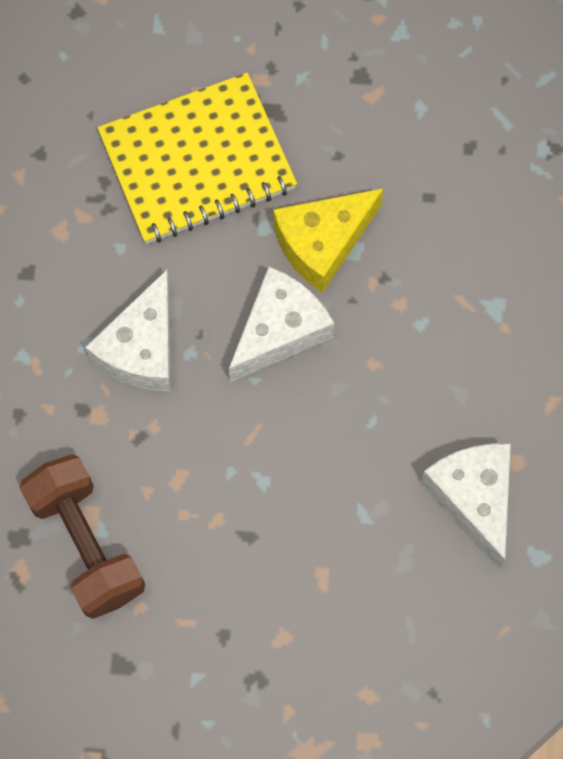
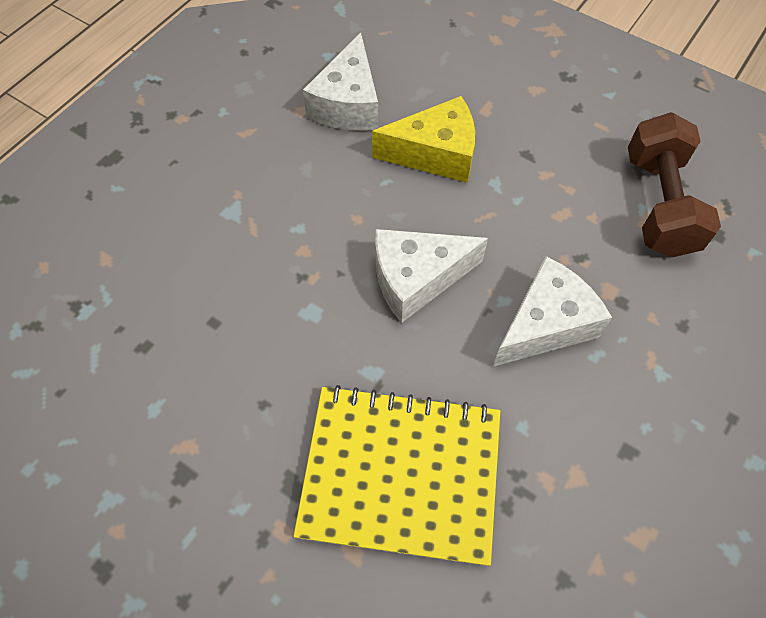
camera: 150 degrees left, 10 degrees down
(322, 243) = (333, 331): yellow cheese -> yellow cheese (435, 153)

